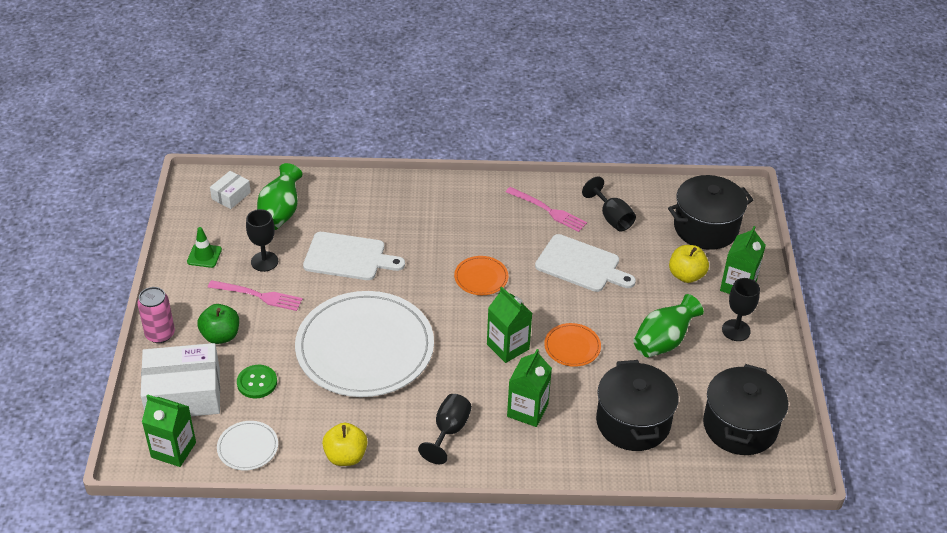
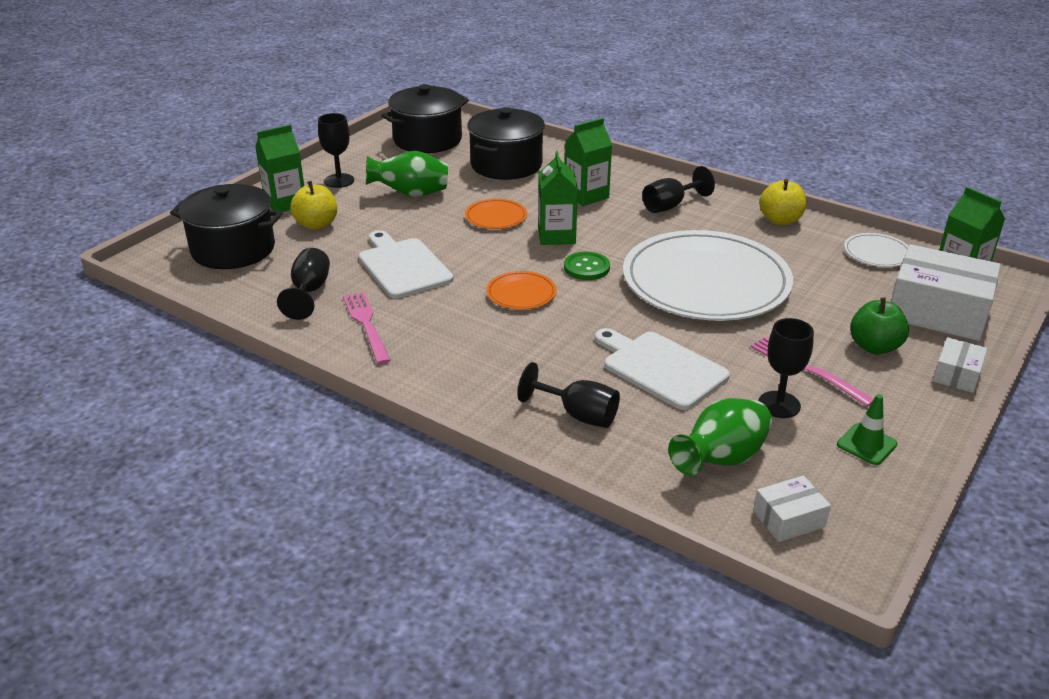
camera: 145 degrees left, 10 degrees down
(160, 334) = (956, 375): pink can -> white box
(257, 382) = (846, 294): green button -> green button (586, 267)
(373, 206) = (578, 415): none -> black goblet

